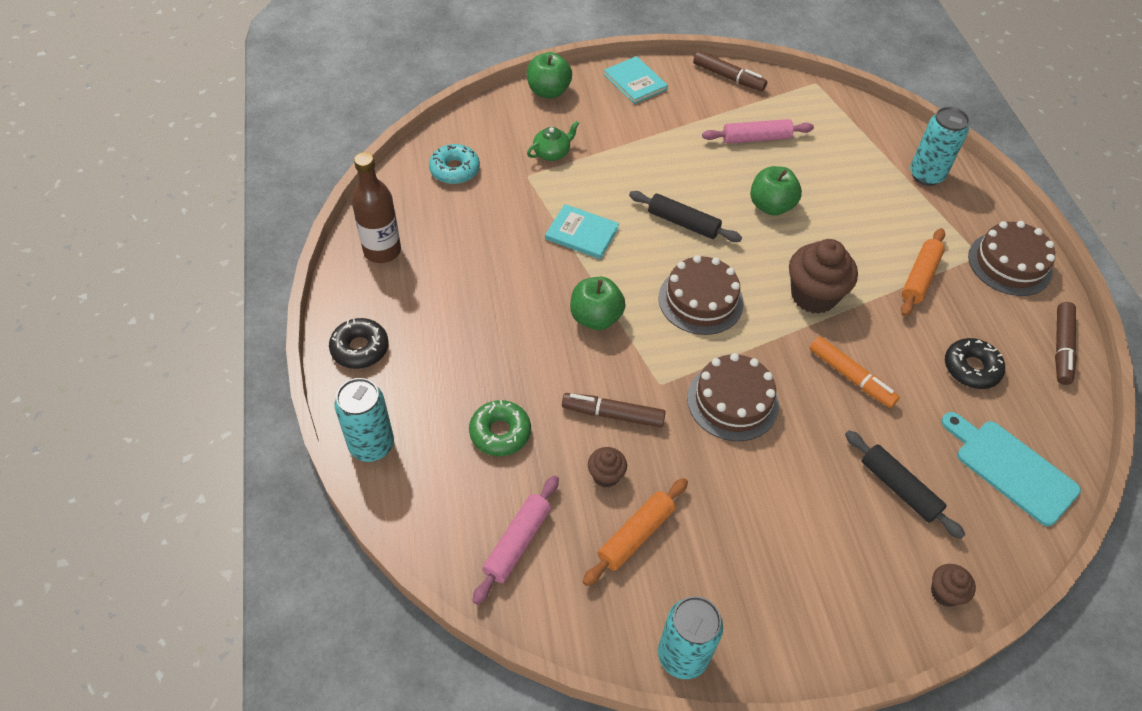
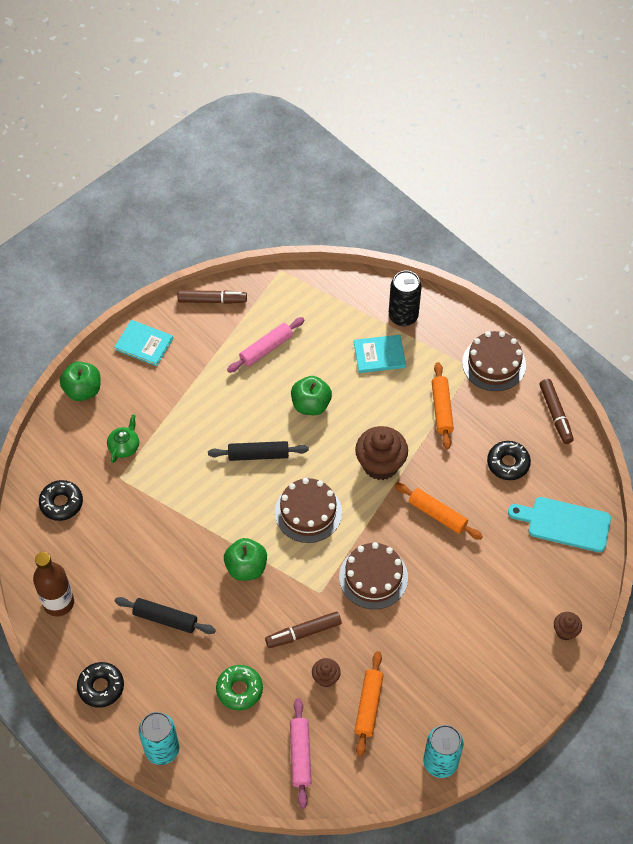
camera: 30 degrees left, 5 degrees up
(455, 170) = (61, 503): turquoise donut -> black donut
(582, 233) = (192, 505): turquoise book -> turquoise book (379, 355)
(851, 377) = (437, 514): orange marker -> orange rolling pin
(899, 488) = (506, 578): black rolling pin -> black rolling pin (165, 619)
(926, 175) = (403, 316): turquoise can -> black can

